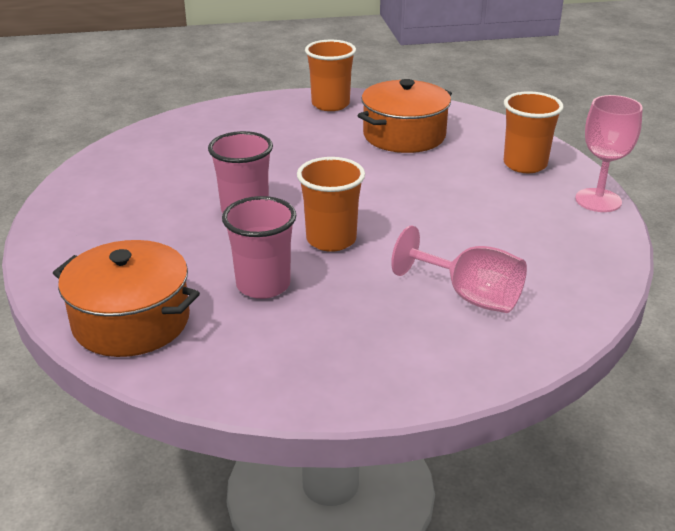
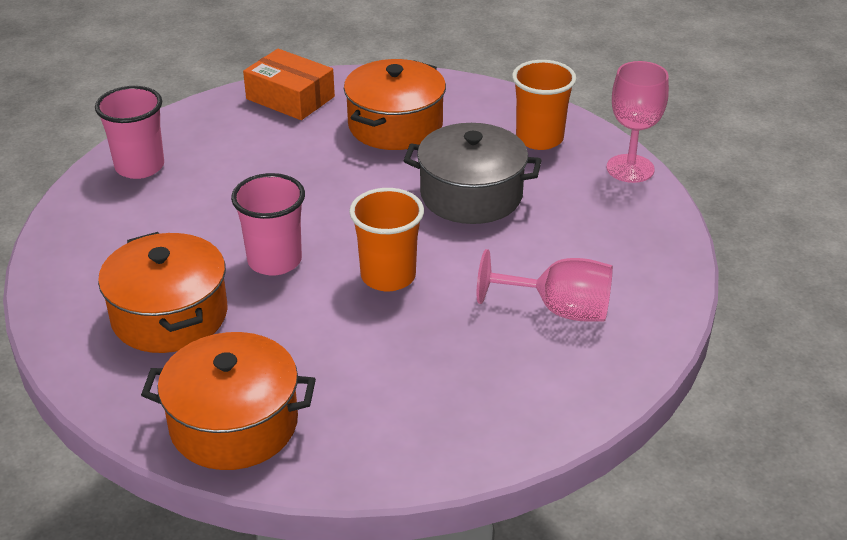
camera: 20 degrees left, 5 degrees up
(137, 232) = (169, 315): none -> orange pot
(263, 285) = (348, 347): pink cup -> pink cup (139, 167)
(330, 104) = (290, 98): orange cup -> orange box
(439, 194) = (471, 195): none -> grey pot

